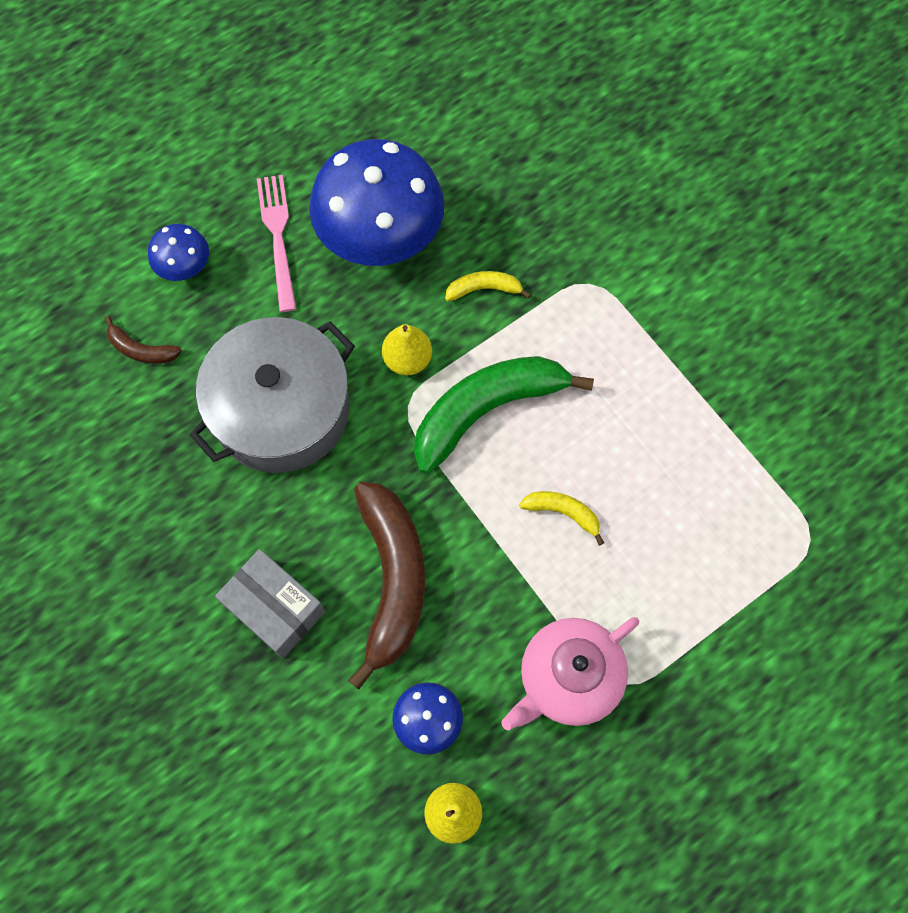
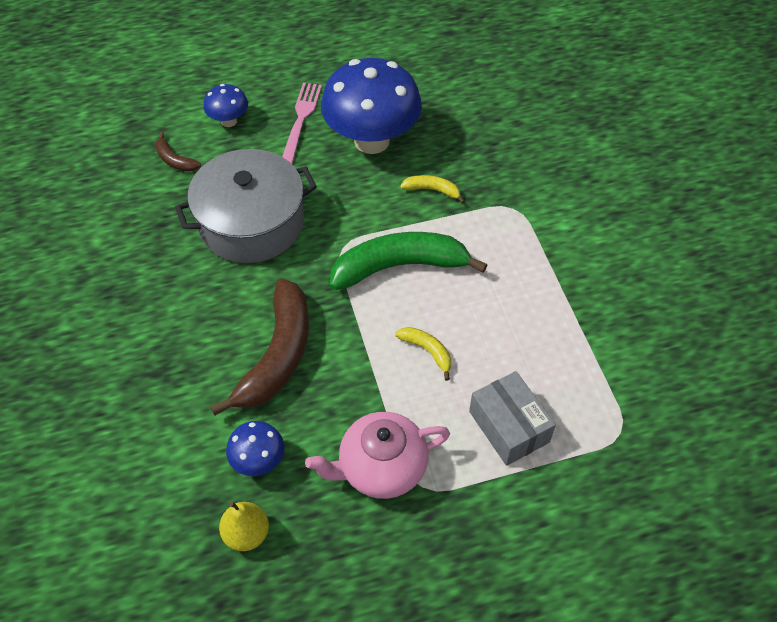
camera: 20 degrees right, 15 degrees down
(274, 608) = (183, 347): grey box -> grey box (509, 427)
(407, 359) = (356, 218): yellow pear -> none

